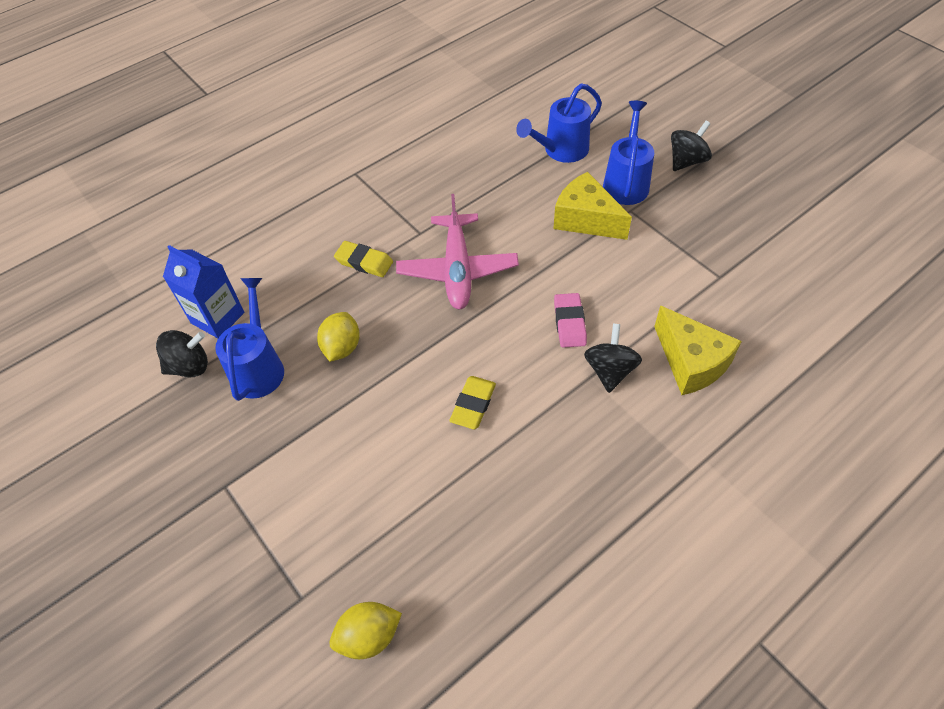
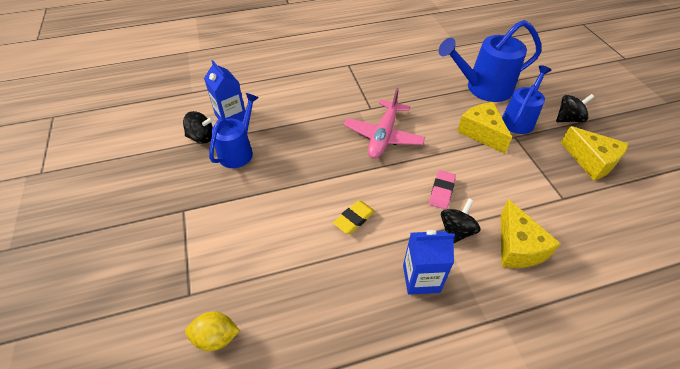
camera: 20 degrees right, 5 degrees down
(342, 347) = (291, 157): yellow lemon -> none
(364, 262) = (329, 114): yellow eraser -> none
(561, 151) = (483, 88): blue watering can -> blue watering can, size x1.51
(593, 450) = (421, 278): none -> blue carton
(734, 213) = (591, 161): none -> yellow cheese

